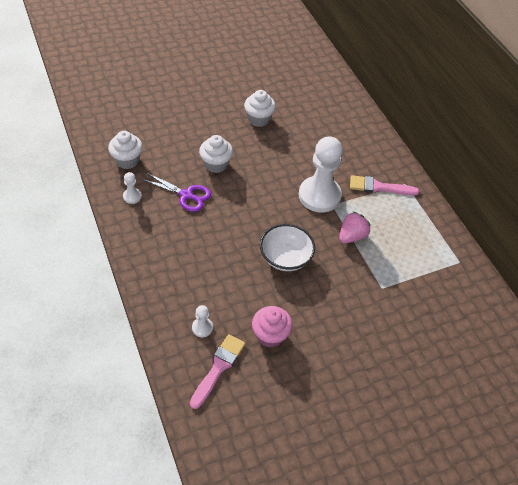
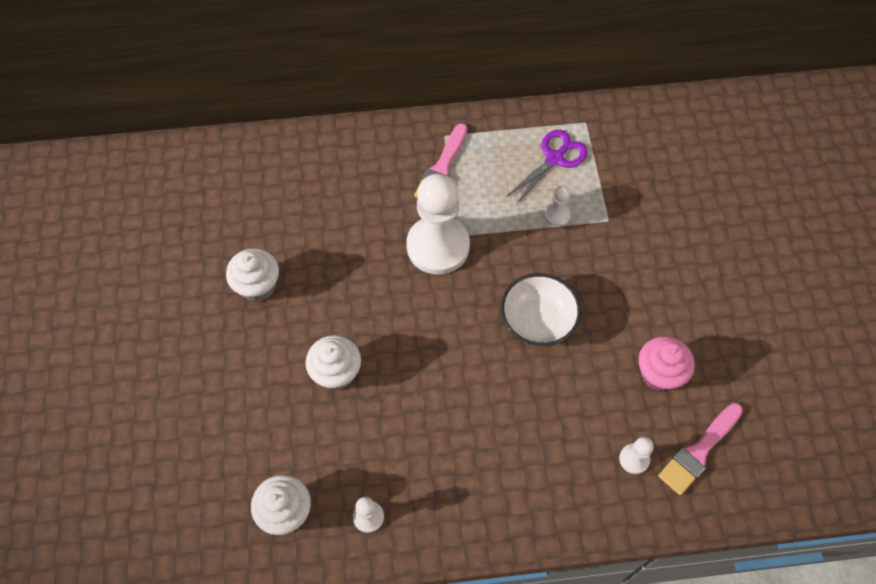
camera: 70 degrees left, 10 degrees up
(186, 195) = (388, 431): purple scissors -> purple scissors (554, 158)
(218, 367) = (698, 451): pink brush -> pink brush turned 90 degrees counterclockwise
(352, 236) = (519, 228): pink strawberry -> none
(372, 256) = (557, 215): none -> white pawn

